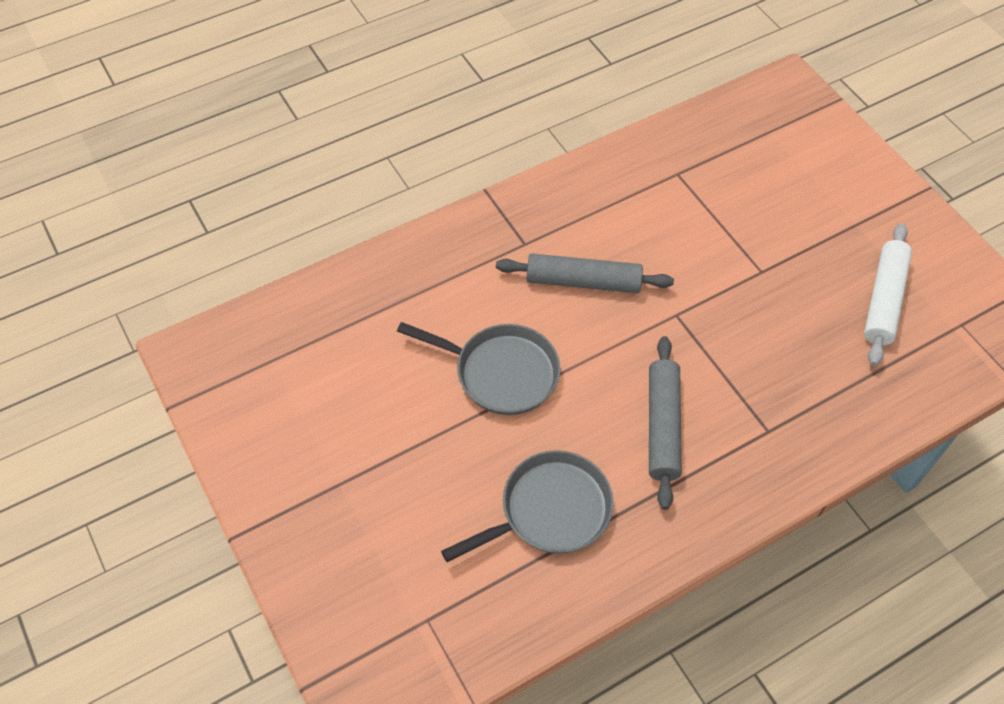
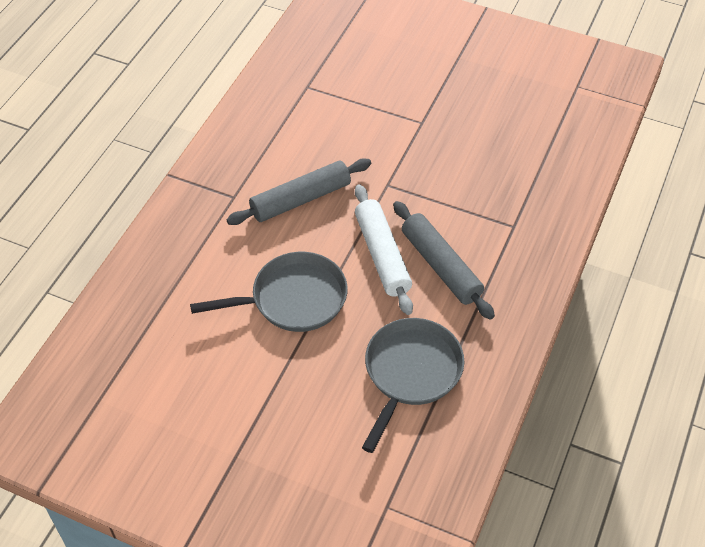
camera: 35 degrees left, 5 degrees down
(884, 300) = (517, 97): white rolling pin -> white rolling pin (382, 255)

